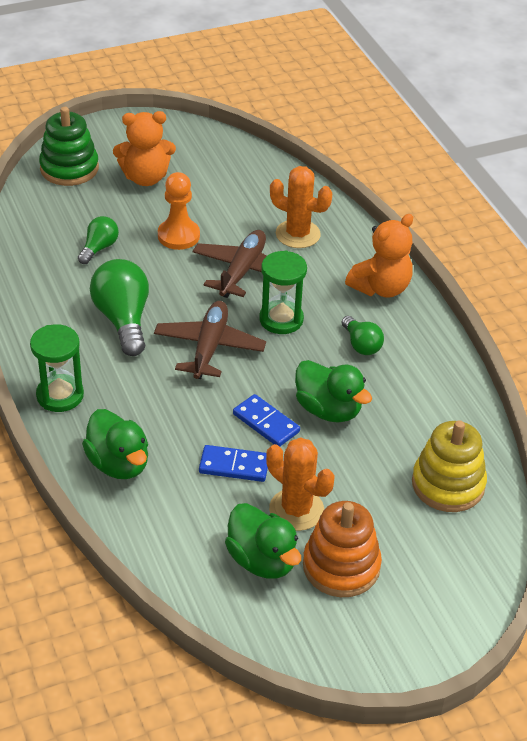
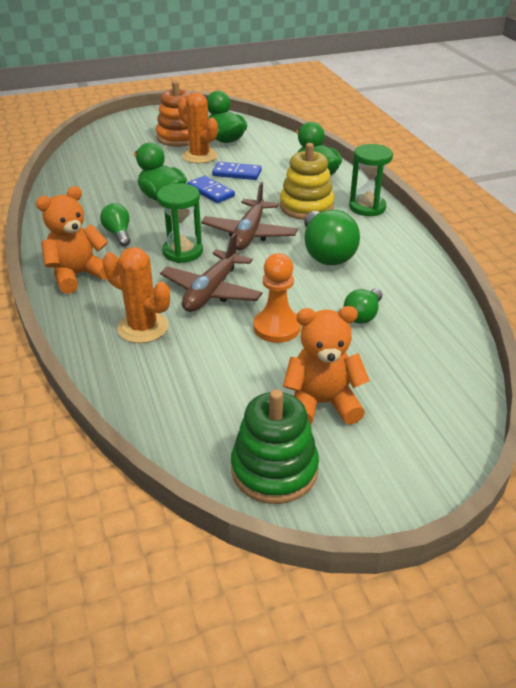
camera: 175 degrees left, 5 degrees down
(69, 168) = (428, 420): green stacking toy -> green stacking toy (274, 469)
(448, 484) = (96, 164): yellow stacking toy -> yellow stacking toy (306, 207)

